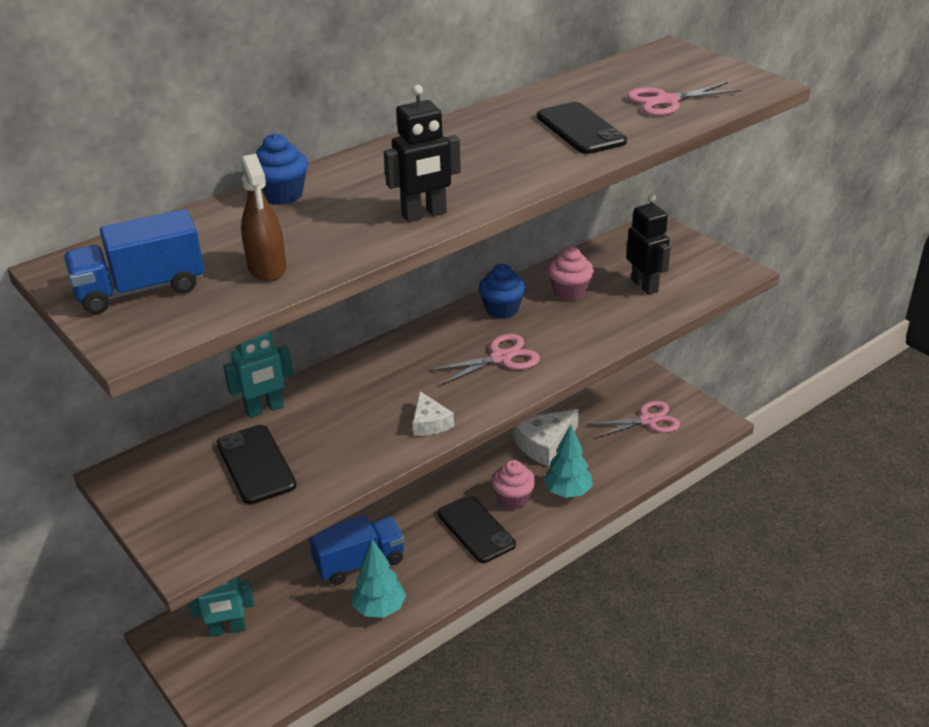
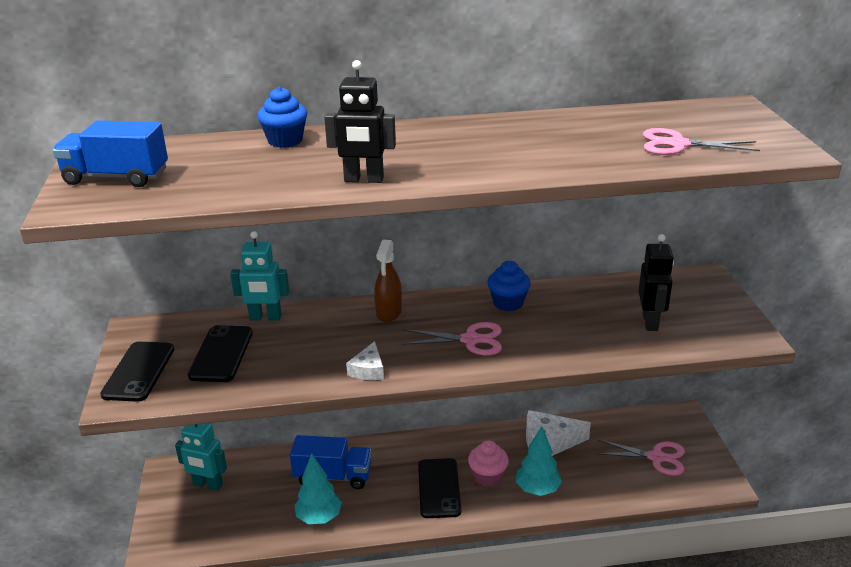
camera: 30 degrees right, 5 degrees down
(267, 268) = (209, 186): brown spray bottle -> brown spray bottle (389, 312)
(569, 292) = (578, 307): pink cupcake -> none
(580, 129) = (571, 149): black phone -> black phone (139, 372)

